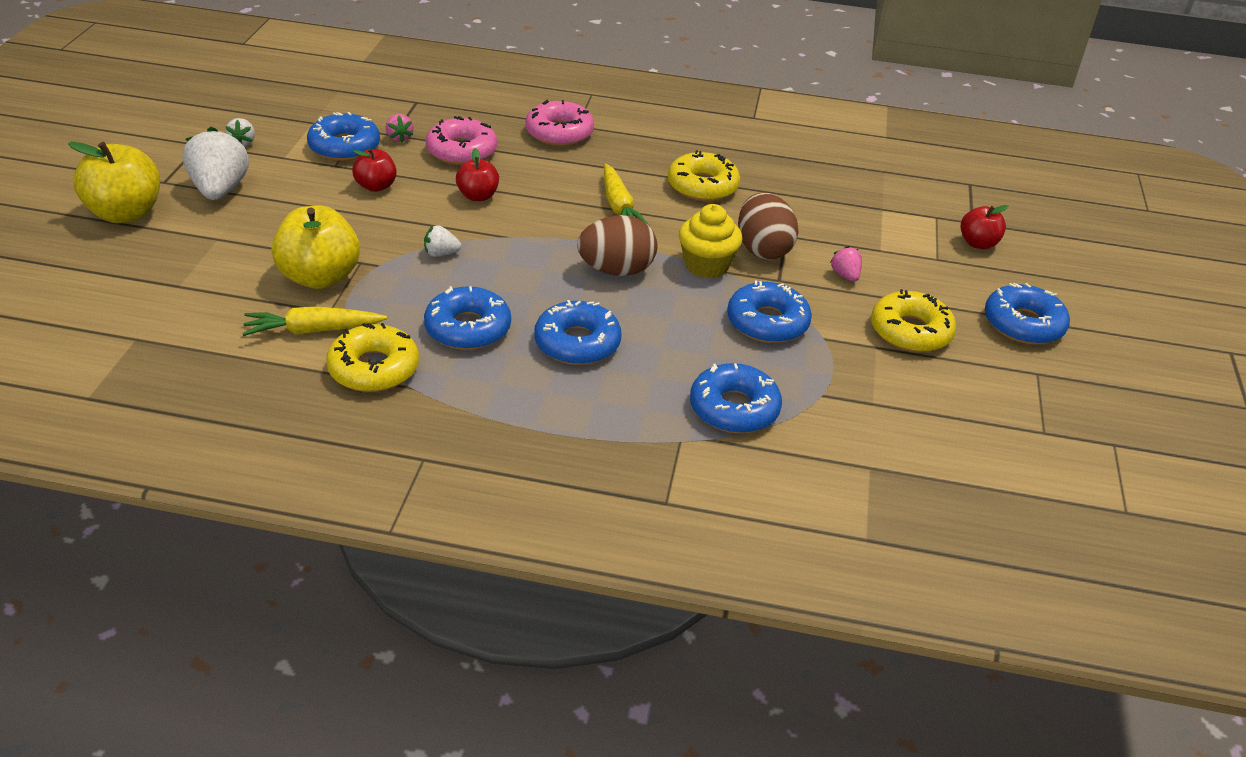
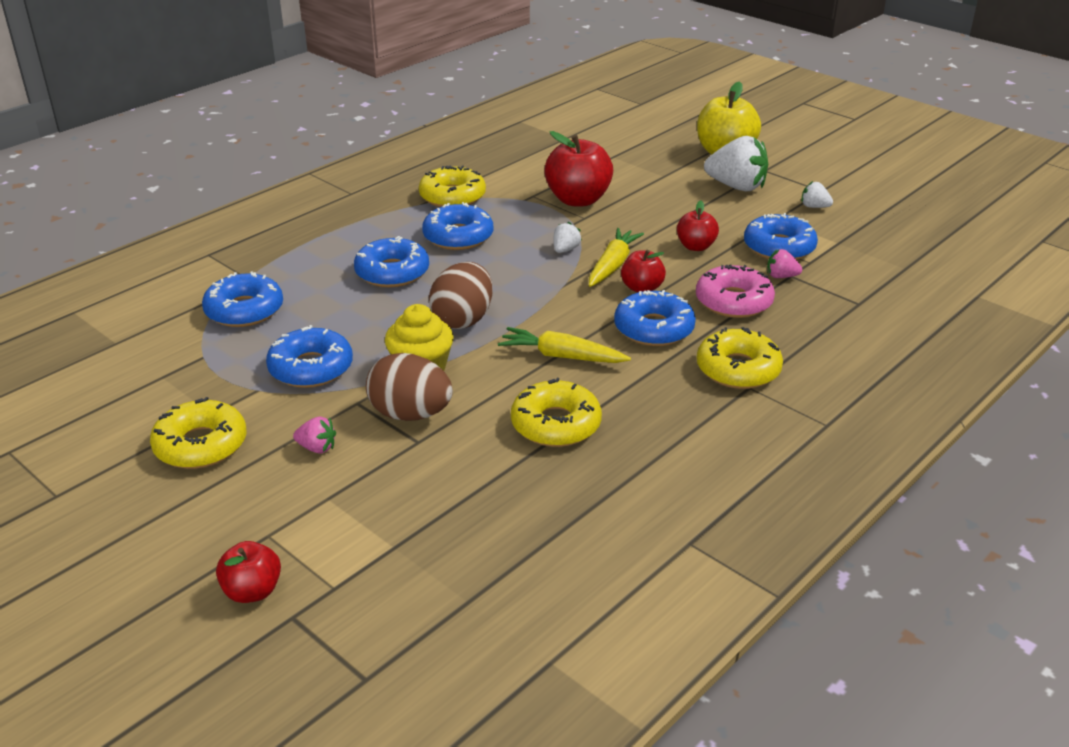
camera: 125 degrees right, 5 degrees down
(313, 330) = (516, 186): yellow carrot -> yellow carrot (612, 265)
(320, 277) = (578, 200): yellow apple -> red apple
(559, 133) = (738, 369): pink donut -> yellow donut
(1023, 324) = (111, 532): blue donut -> blue donut (653, 328)

